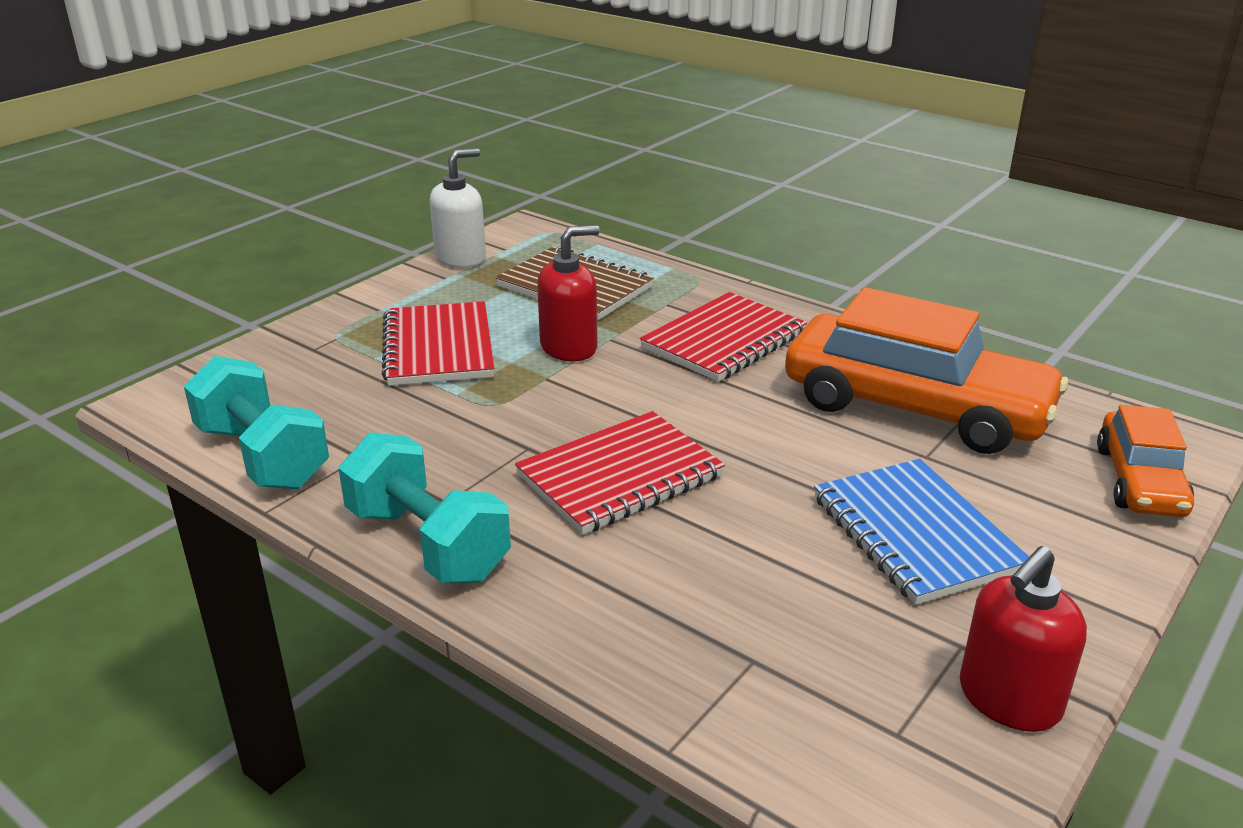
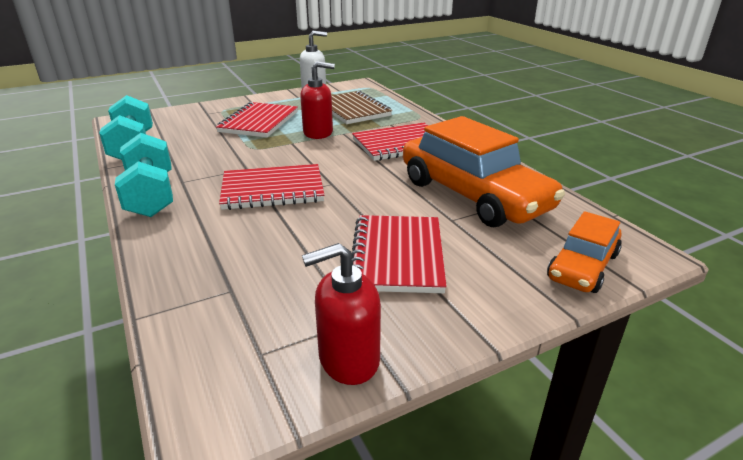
camera: 25 degrees right, 0 degrees up
(915, 534) = (397, 256): blue notebook -> red notebook

